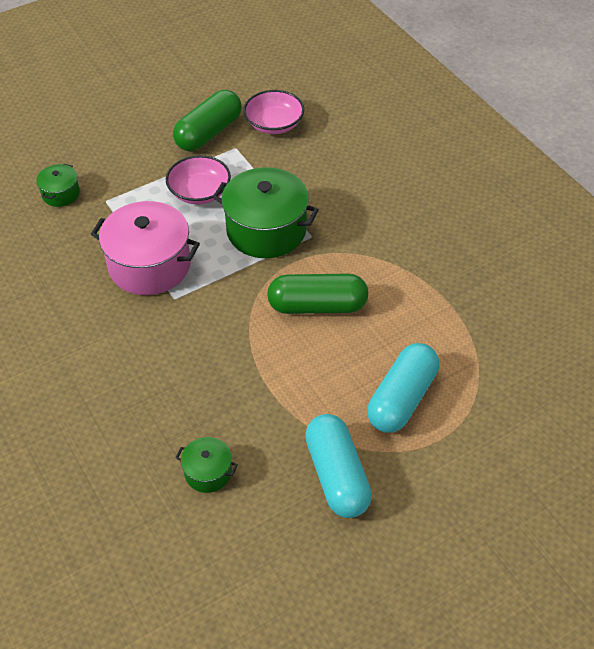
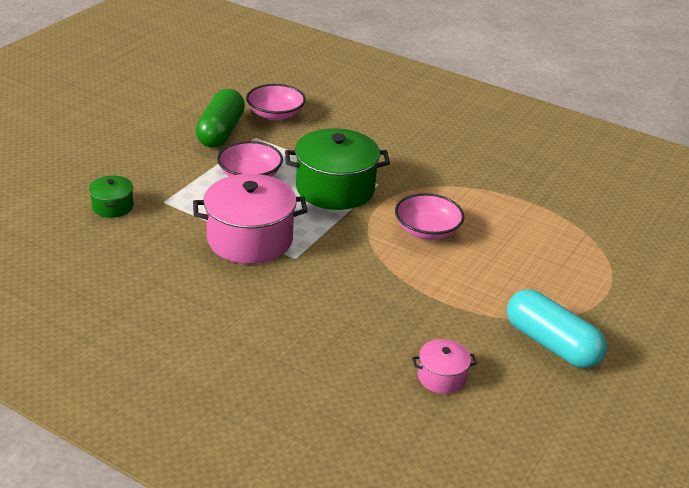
camera: 30 degrees left, 15 degrees down
(208, 472) = (441, 377): green pot -> pink pot
(317, 306) = (427, 230): green capsule -> pink bowl
(402, 398) = (553, 275): turquoise capsule -> none

